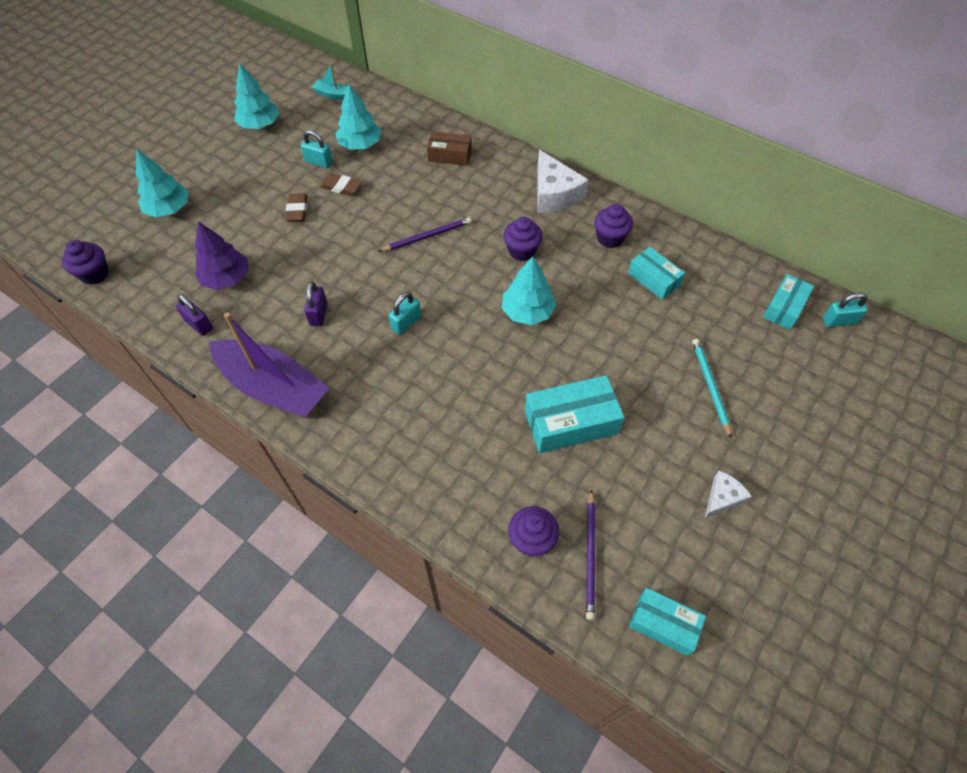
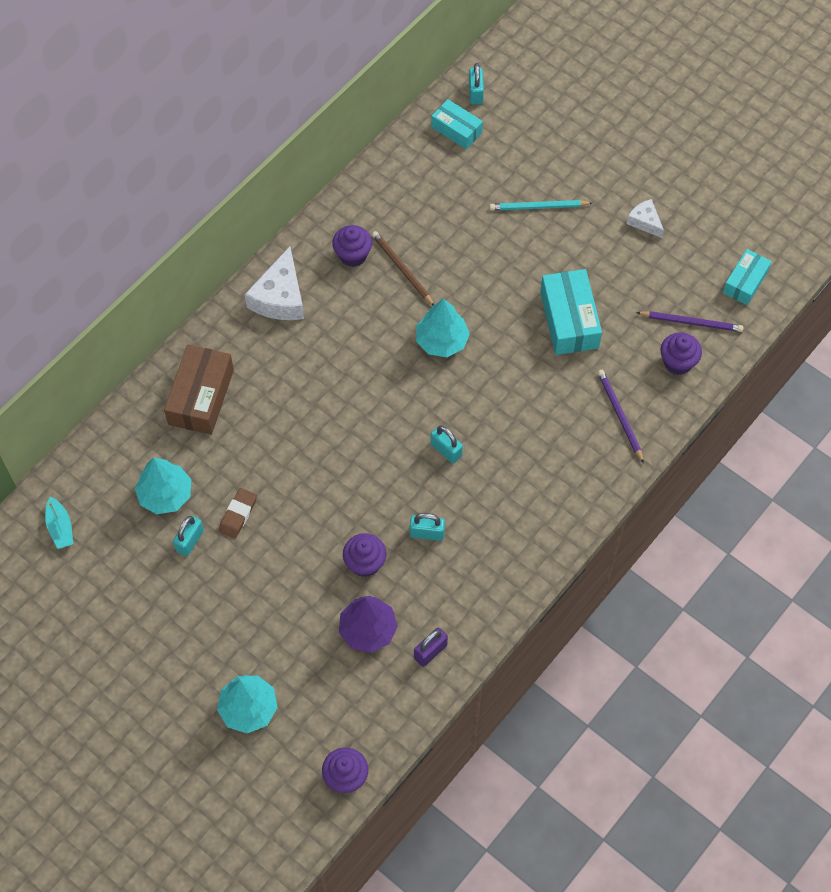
camera: 85 degrees left, 5 degrees up
(260, 125) = (106, 615): turquoise tree -> none
(273, 387) = (516, 571): purple boat -> none
(297, 210) = (270, 561): brown eraser -> none
(318, 314) = (427, 533): purple padlock -> turquoise padlock
(333, 95) = (60, 528): turquoise boat -> turquoise boat turned 45 degrees counterclockwise
(427, 236) = (329, 426): purple pencil -> purple pencil (620, 415)
(449, 155) = (201, 397): brown box -> brown box, size x1.58
(521, 251) = (361, 337): purple cupcake -> purple cupcake (365, 563)
(554, 194) = (280, 297): white cheese -> white cheese turned 120 degrees clockwise
(603, 275) = (402, 269): none -> brown pencil
(653, 279) = (411, 227): turquoise box -> none

